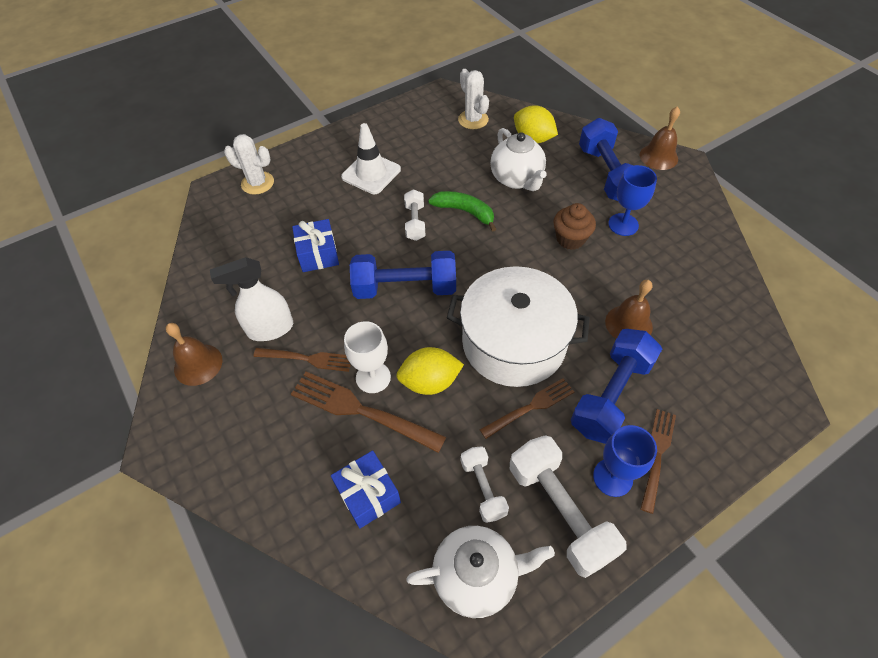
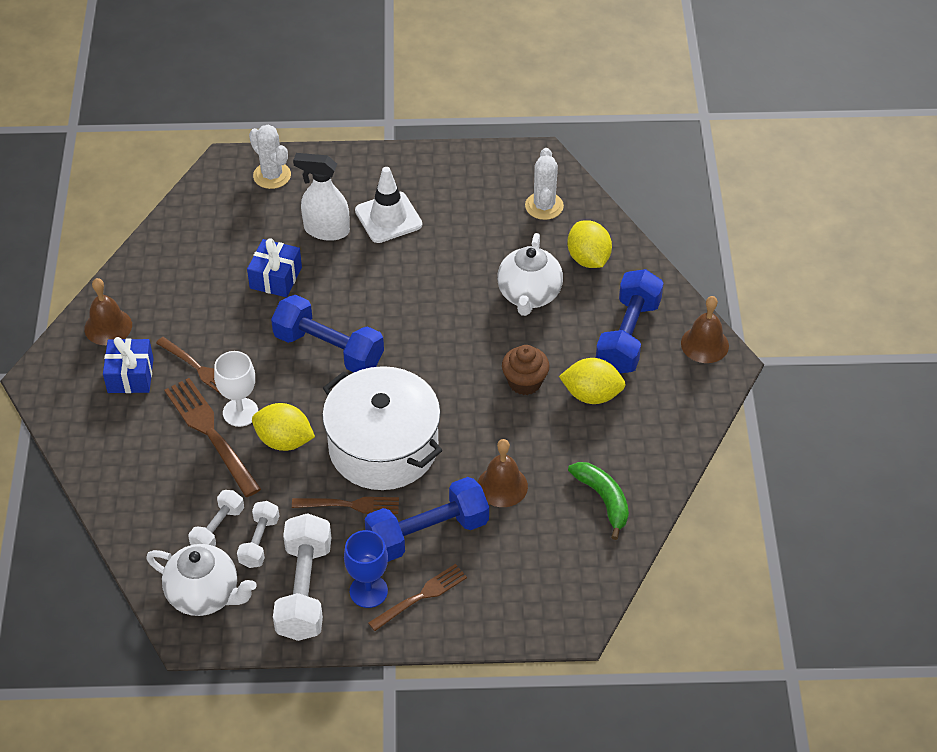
camera: 30 degrees right, 5 degrees down
(270, 329) = (186, 326): white spray bottle -> white spray bottle (326, 230)
(368, 494) = (169, 498): blue gift -> blue gift (130, 375)
(415, 222) = (389, 291): white dumbbell -> white dumbbell (218, 528)
(465, 212) = (446, 304): green banana -> green banana (603, 500)
(623, 224) = (591, 395): blue goblet -> yellow lemon

